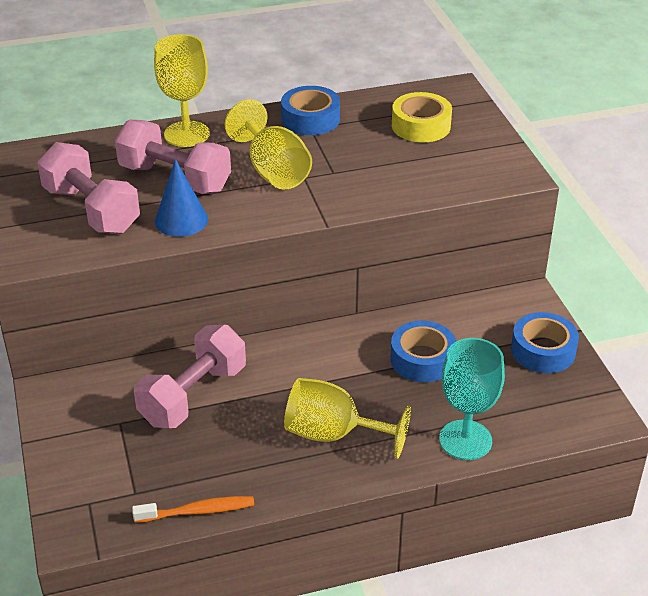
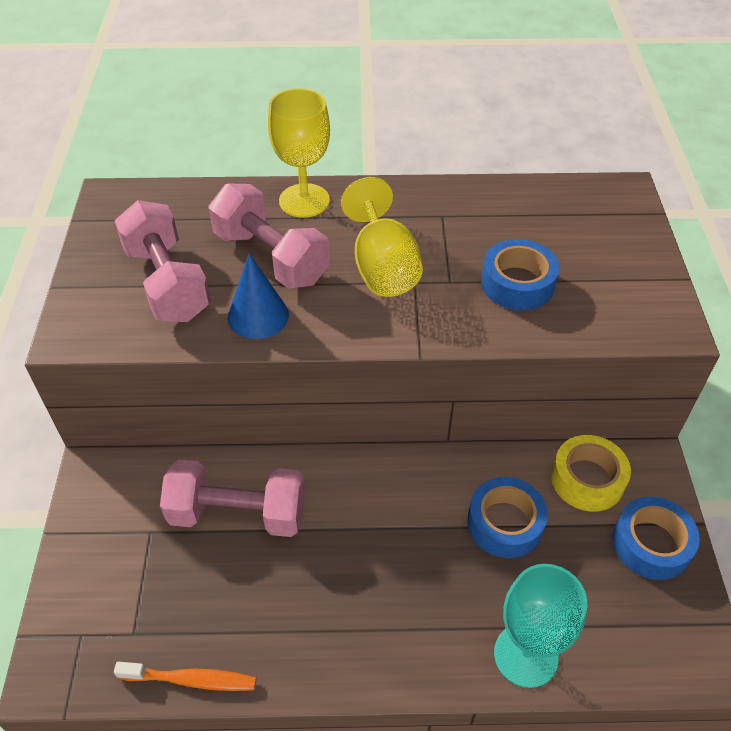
camera: 15 degrees right, 10 degrees up
(193, 395) = (238, 514): pink dumbbell -> pink dumbbell turned 45 degrees clockwise
(310, 119) = (446, 204): blue tape -> blue tape (517, 283)
(333, 434) = (374, 607): yellow goblet -> none
(421, 126) = (570, 235): yellow tape -> yellow tape (587, 479)

